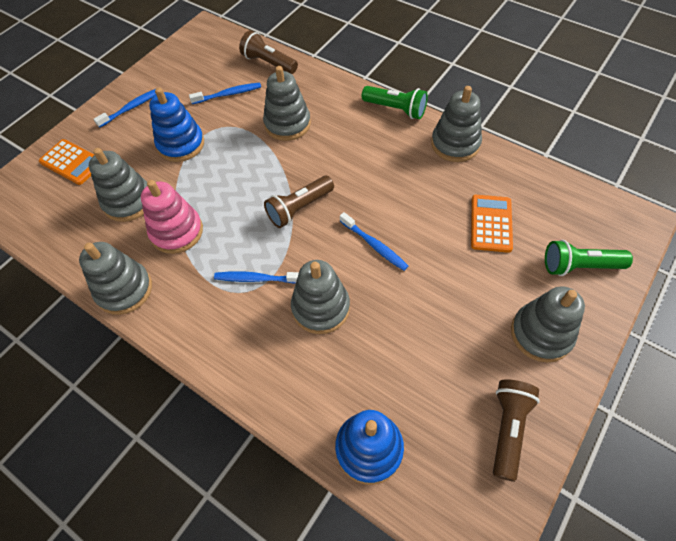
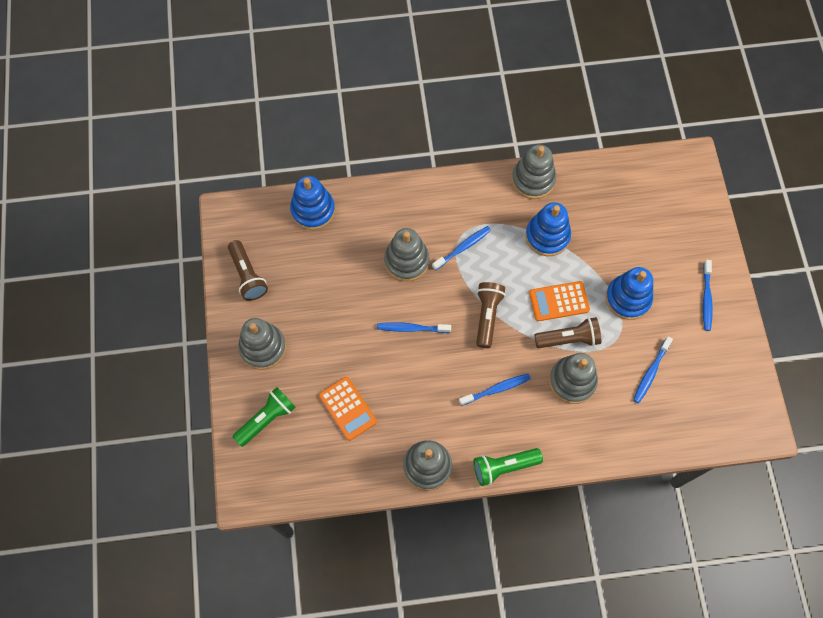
camera: 135 degrees right, 10 degrees up
(72, 162) = (682, 224): orange calculator -> orange calculator (559, 301)
(128, 201) = (605, 230): grey stacking toy -> none
(177, 232) = (547, 236): pink stacking toy -> blue stacking toy
(269, 63) = (658, 434): brown flashlight -> brown flashlight (569, 339)
(349, 155) = (496, 389): none -> blue toothbrush

